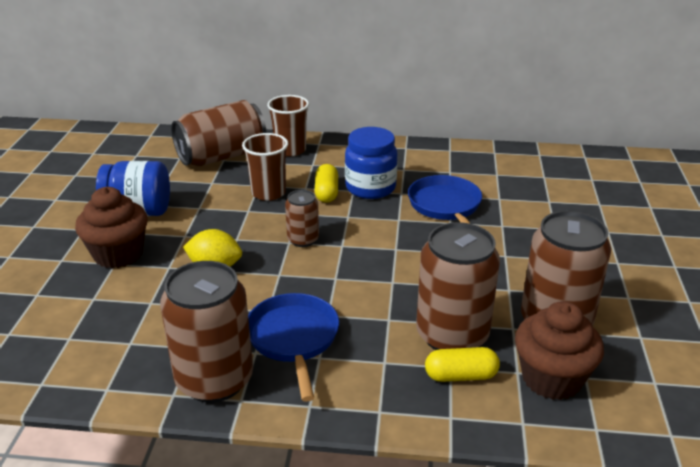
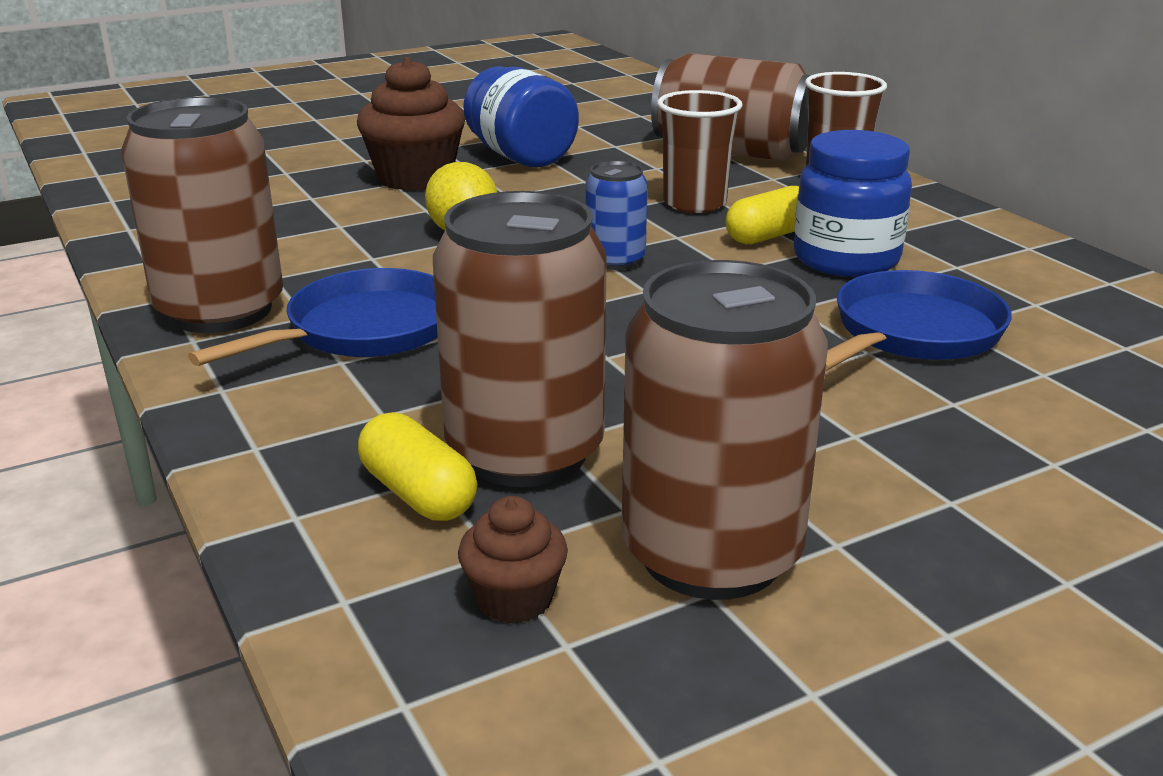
camera: 55 degrees right, 5 degrees down
(303, 239) = (615, 260): brown can -> blue can
(551, 378) = (514, 599): brown cupcake -> brown cupcake, size x0.52

